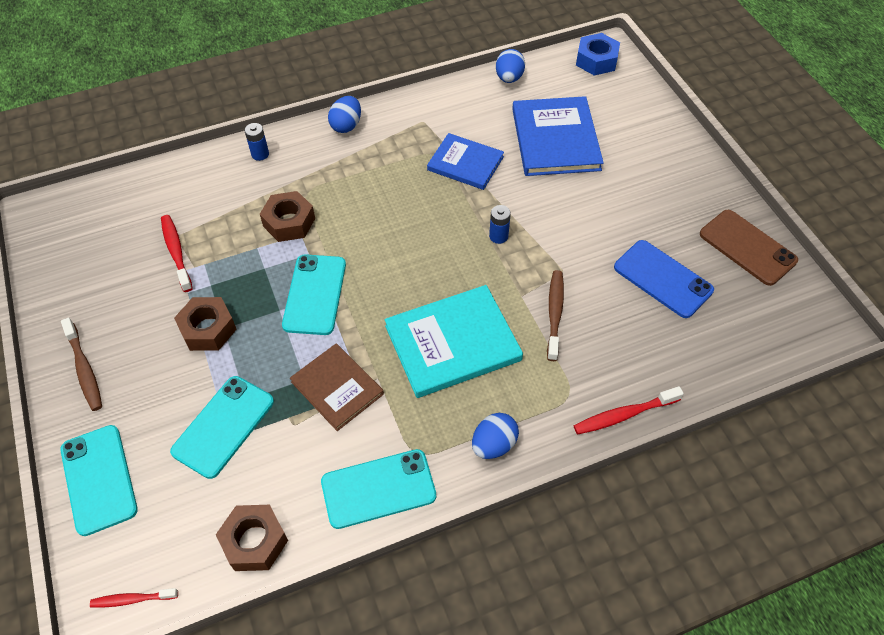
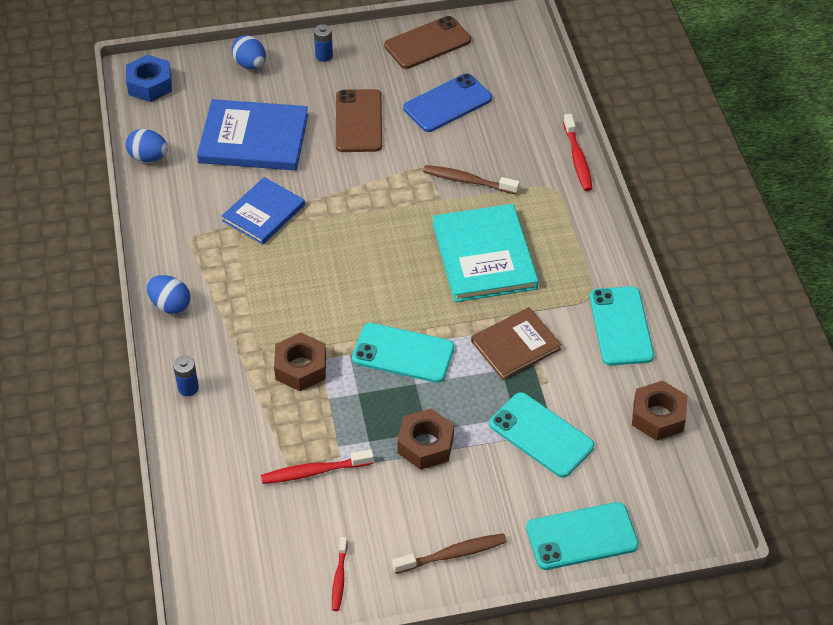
camera: 80 degrees left, 5 degrees down
(132, 599) = (700, 506): red toothbrush -> red toothbrush (339, 578)
(494, 444) = (591, 244): blue egg -> blue egg (250, 64)
(498, 236) = (368, 203): blue battery -> blue battery (324, 56)
(607, 210) = (359, 121): none -> brown phone

